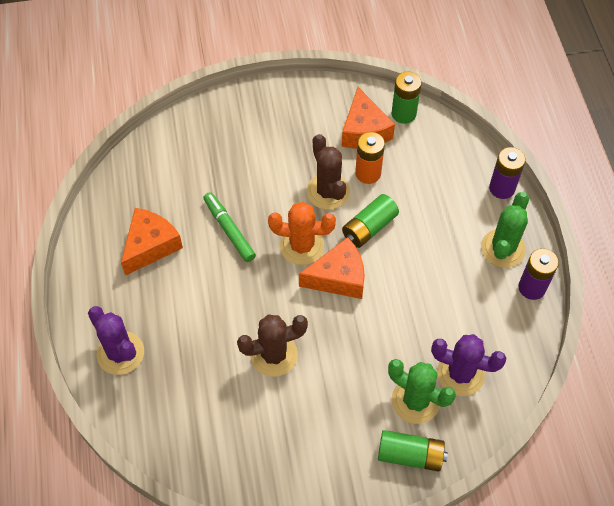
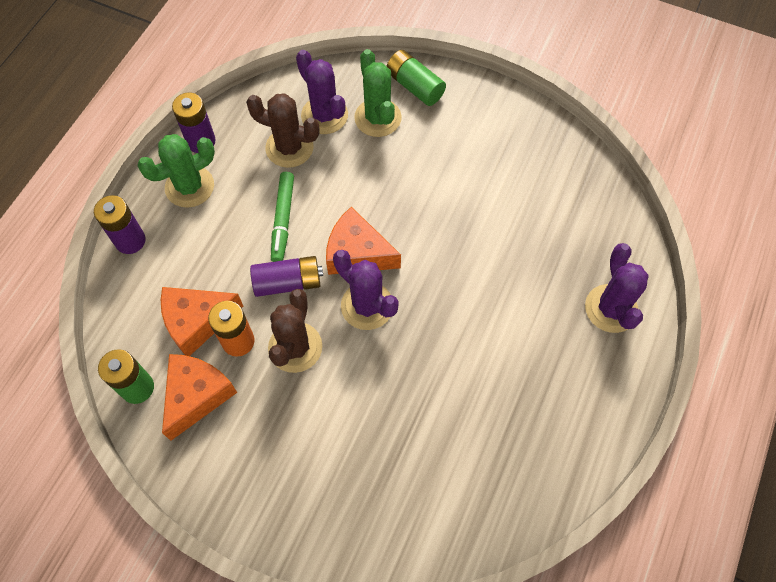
camera: 145 degrees left, 5 degrees up
(150, 246) = (520, 405): orange cheese -> orange cheese (197, 322)
(229, 230) = (427, 370): green marker -> green marker (283, 220)
(274, 355) = (468, 221): brown cactus -> brown cactus (289, 148)
(302, 246) = (367, 306): orange cactus -> purple cactus
(369, 227) = (288, 282): green battery -> purple battery

